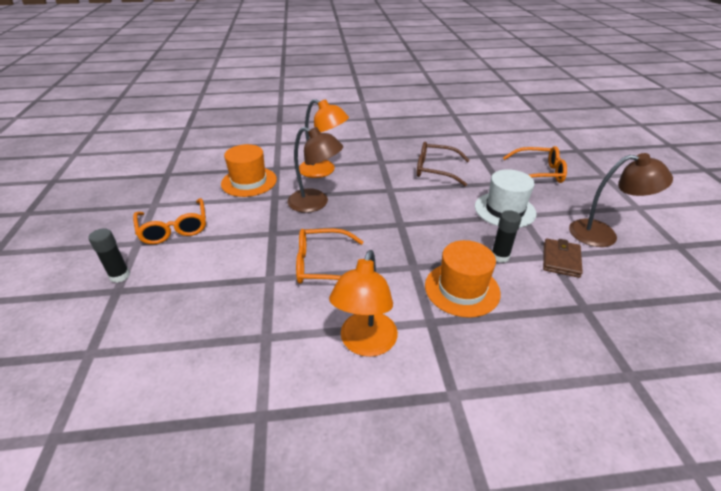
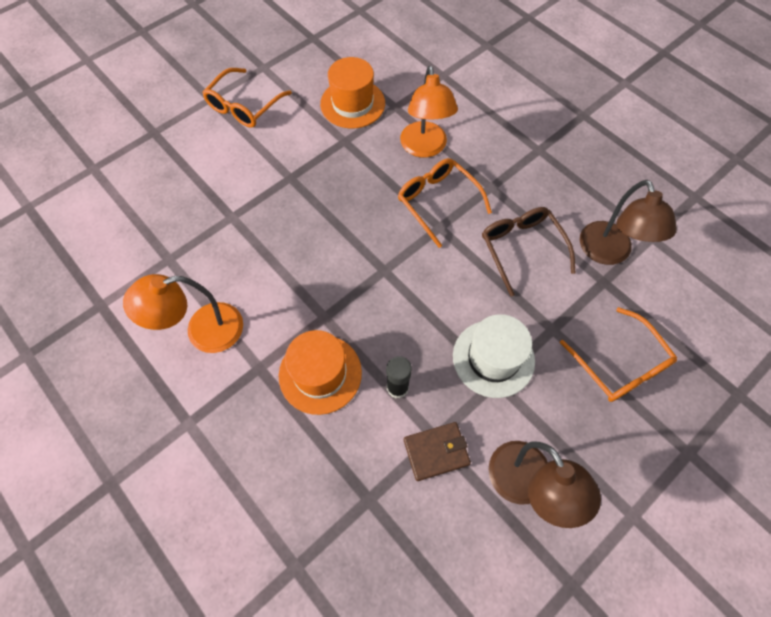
camera: 55 degrees right, 25 degrees up
(120, 276) = (168, 120): black glue stick -> none
(315, 203) = (361, 179): brown lamp -> brown lamp (608, 253)
(323, 265) = (275, 243): orange glasses -> orange glasses (438, 202)

